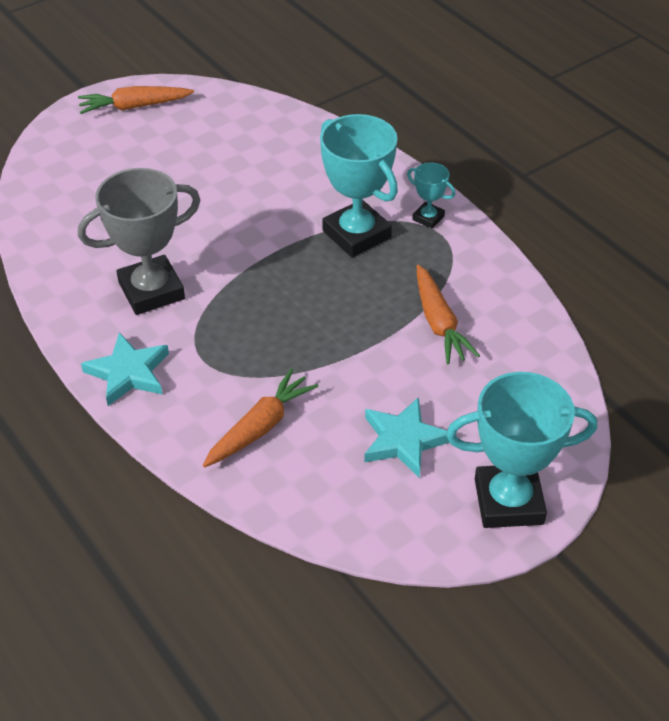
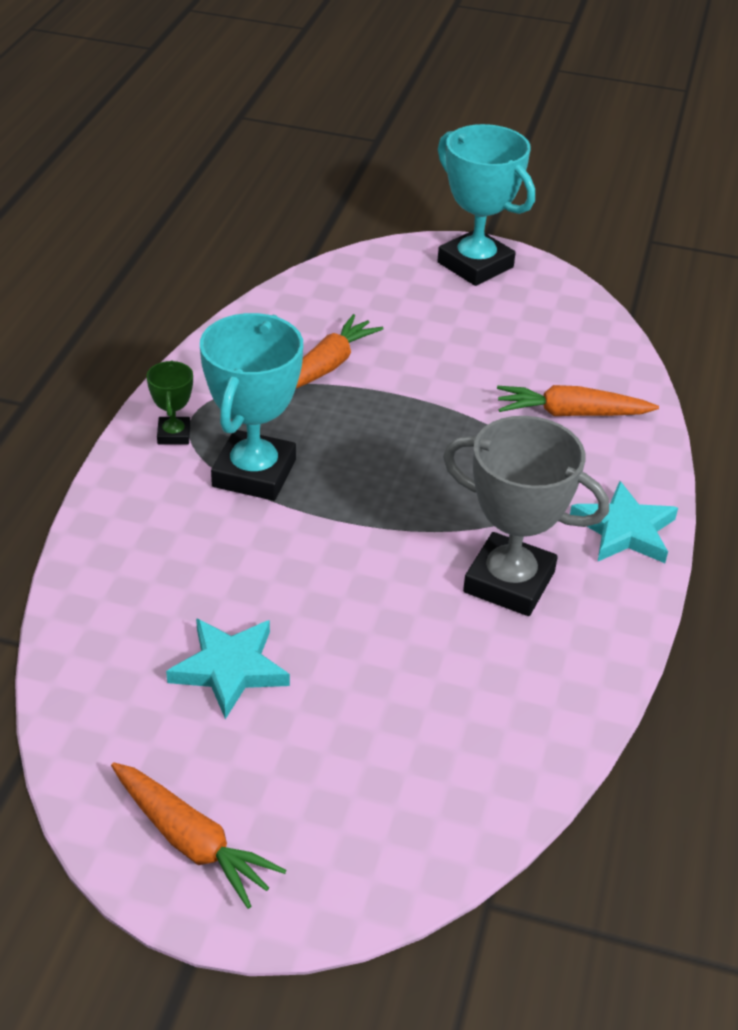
camera: 130 degrees left, 5 degrees down
(403, 440) = (483, 333): turquoise star -> turquoise star (229, 669)
(428, 218) = (174, 434): turquoise trophy -> green trophy

